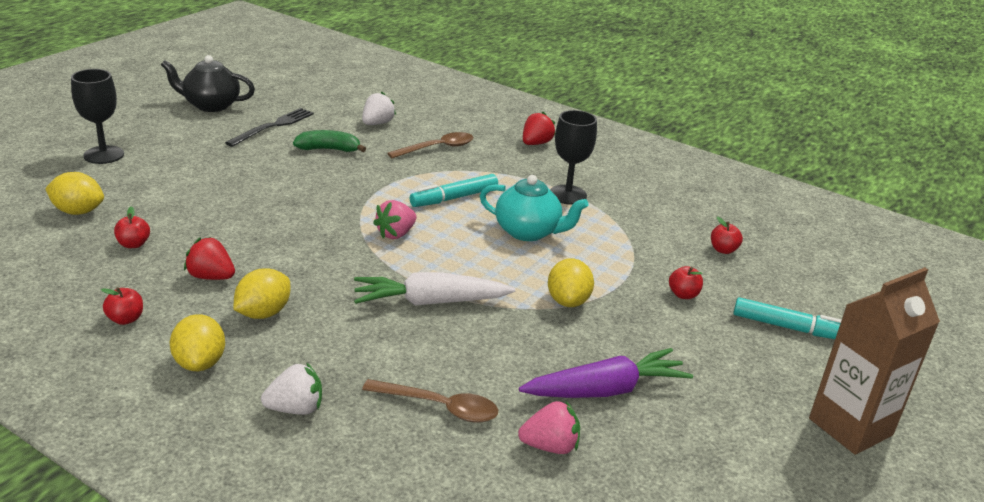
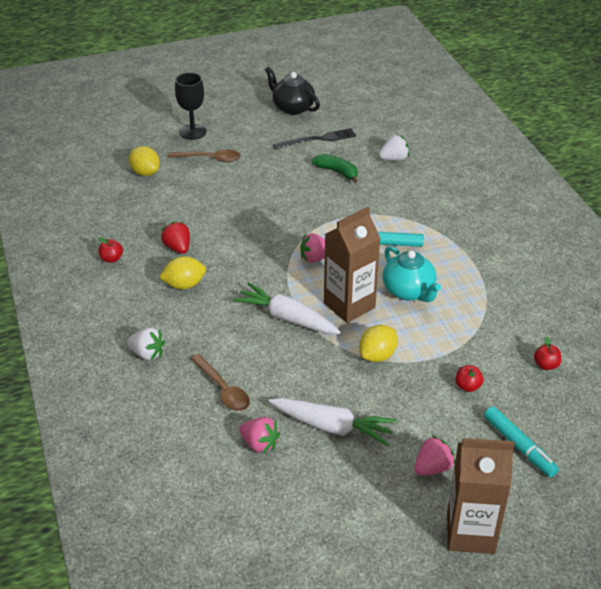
camera: 40 degrees right, 10 degrees up
(133, 244) = (155, 208): red apple -> none
(200, 363) = (125, 303): yellow lemon -> none
(438, 148) = (417, 196): brown spoon -> brown spoon (210, 159)
(484, 265) = (349, 305): none -> brown carton
(536, 143) = (500, 216): red strawberry -> none
(567, 195) = (474, 271): black goblet -> none
(605, 390) = (332, 427): purple carrot -> white carrot
(745, 383) = (432, 468): none -> pink strawberry

